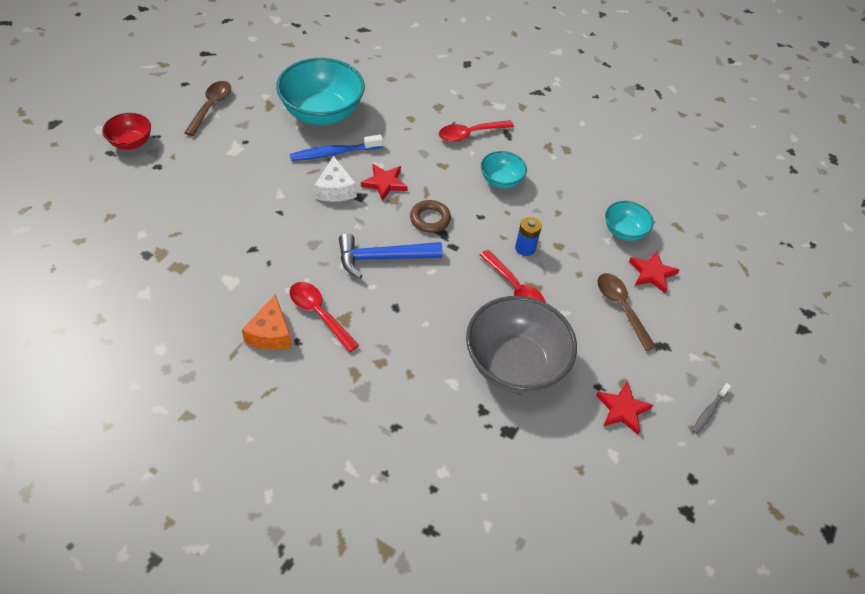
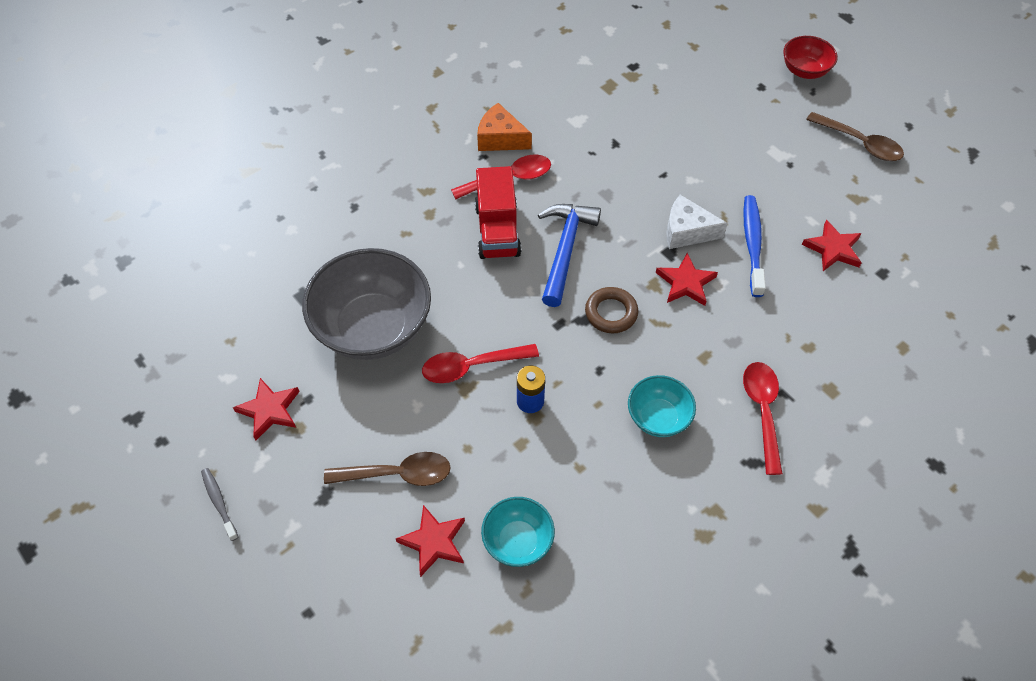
camera: 115 degrees right, 5 degrees up
(322, 113) = (833, 249): turquoise bowl -> red star
(380, 307) = (497, 230): none -> red truck

